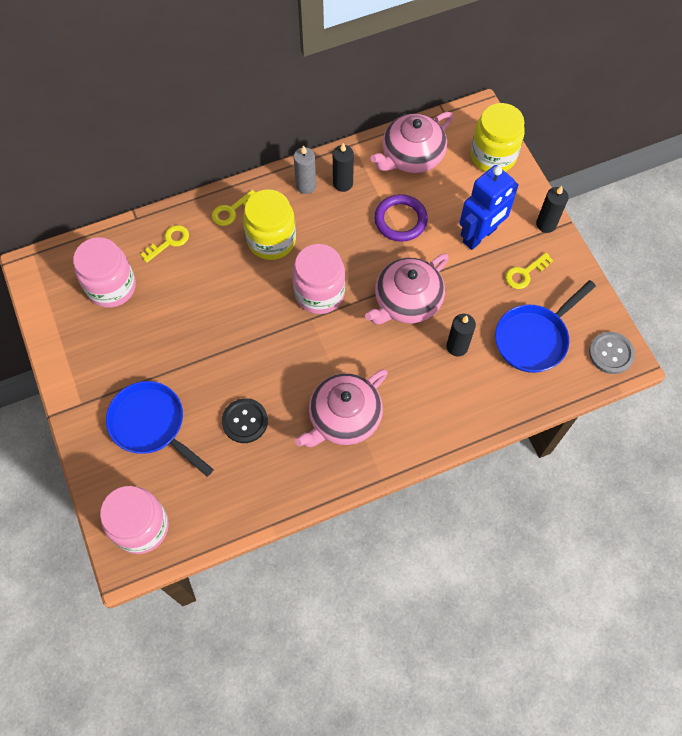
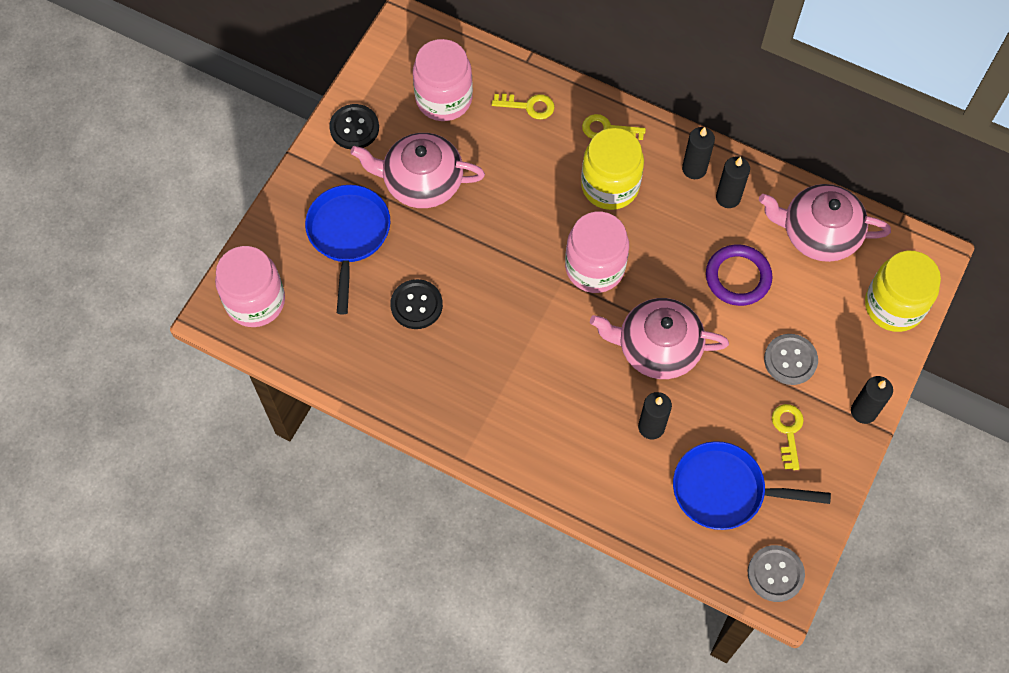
camera: 50 degrees right, 0 degrees up
(75, 358) = (354, 128): none -> black button
(306, 186) = (694, 169): grey candle -> black candle
(344, 417) = (492, 383): pink teapot -> pink teapot (421, 181)
(480, 236) = (790, 360): blue robot -> grey button
(525, 273) = (788, 431): yellow key -> yellow key turned 75 degrees clockwise

